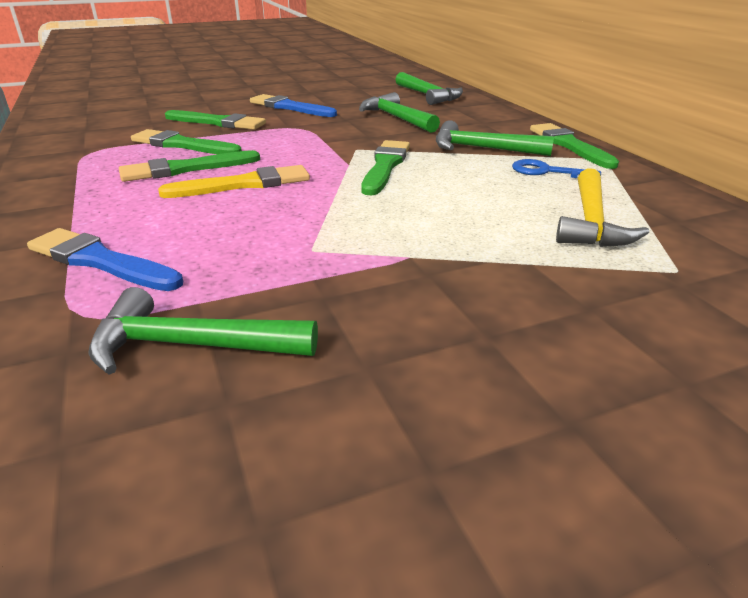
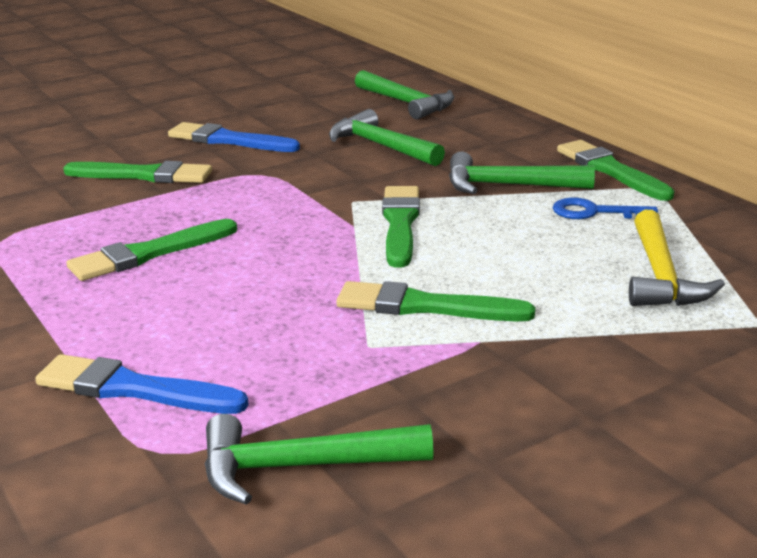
camera: 10 degrees left, 5 degrees down
(183, 145) = (120, 217): green brush -> green brush (425, 306)
(244, 184) = (239, 268): yellow brush -> none

